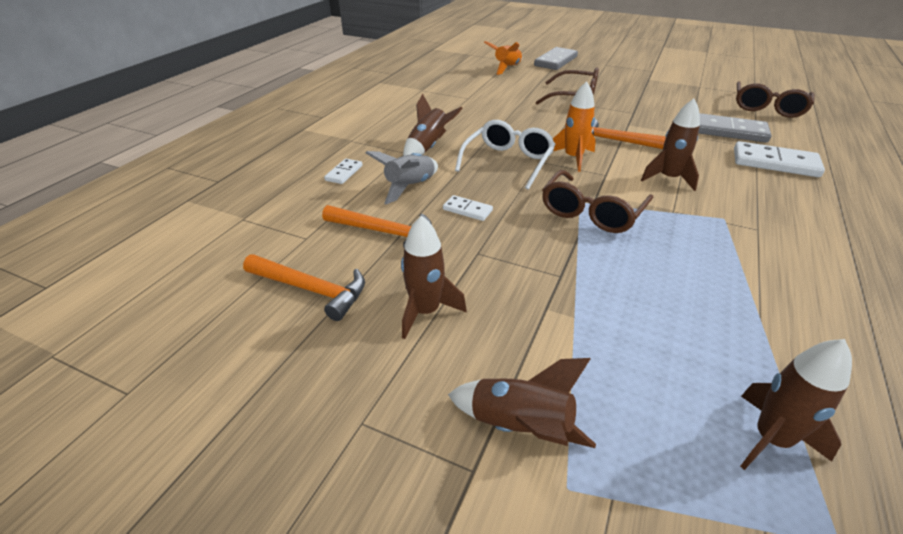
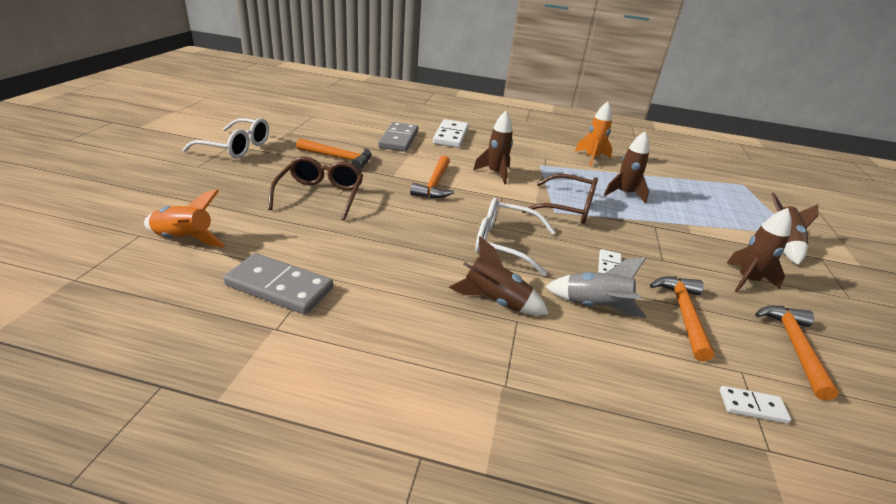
camera: 105 degrees left, 5 degrees down
(344, 173) = (601, 370): white domino -> white domino (752, 406)
(555, 61) = (167, 198): grey domino -> grey domino (279, 287)
(573, 158) = (479, 208): orange rocket -> orange rocket (591, 158)
(647, 72) = (236, 147): none -> white glasses
(653, 104) = (339, 158): none -> orange hammer
(768, 108) = (346, 118): brown glasses -> none
(771, 439) = (711, 186): brown rocket -> brown rocket (624, 194)

